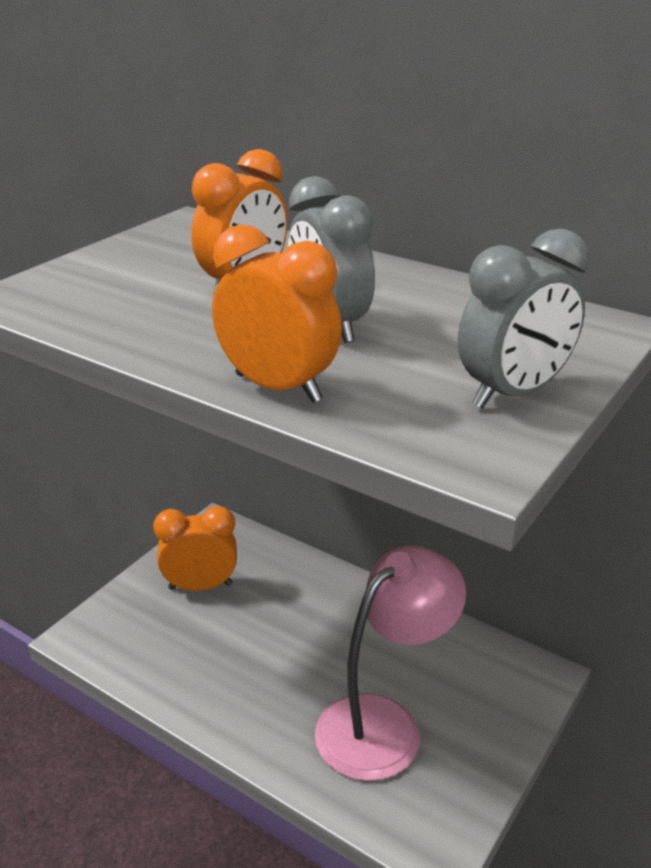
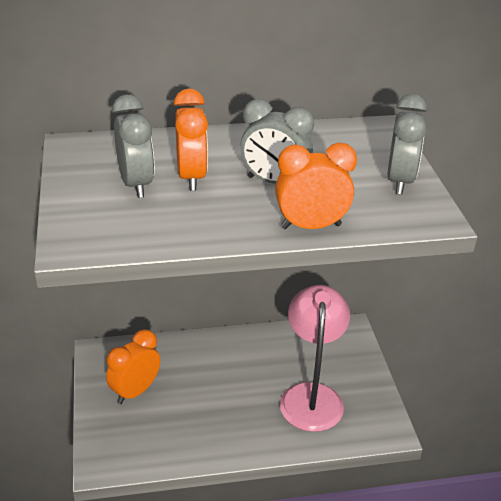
camera: 45 degrees left, 5 degrees up
(175, 272) = (136, 184): none -> grey clock

